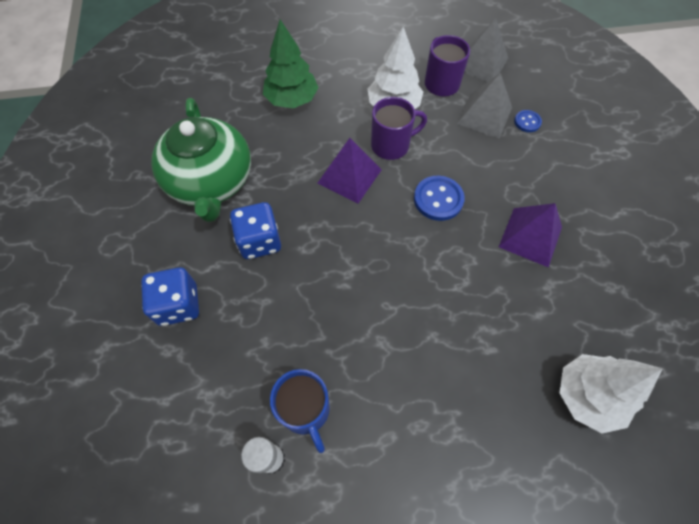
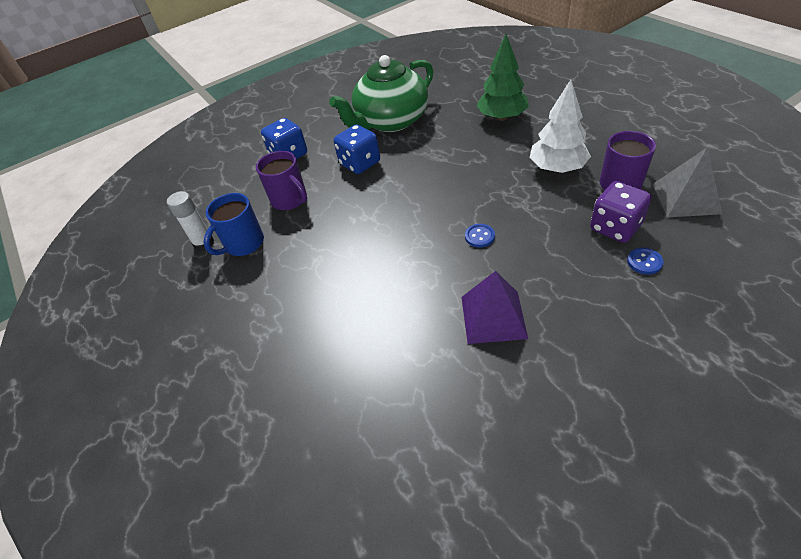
camera: 70 degrees right, 15 degrees down
(349, 176) = (456, 177): purple pyramid -> none
(391, 145) = (511, 185): purple mug -> purple mug (290, 200)
(438, 199) = (479, 236): blue button -> blue button, size x0.58
(484, 115) = (615, 227): grey pyramid -> purple dice
(587, 396) = (342, 424): white tree -> none

